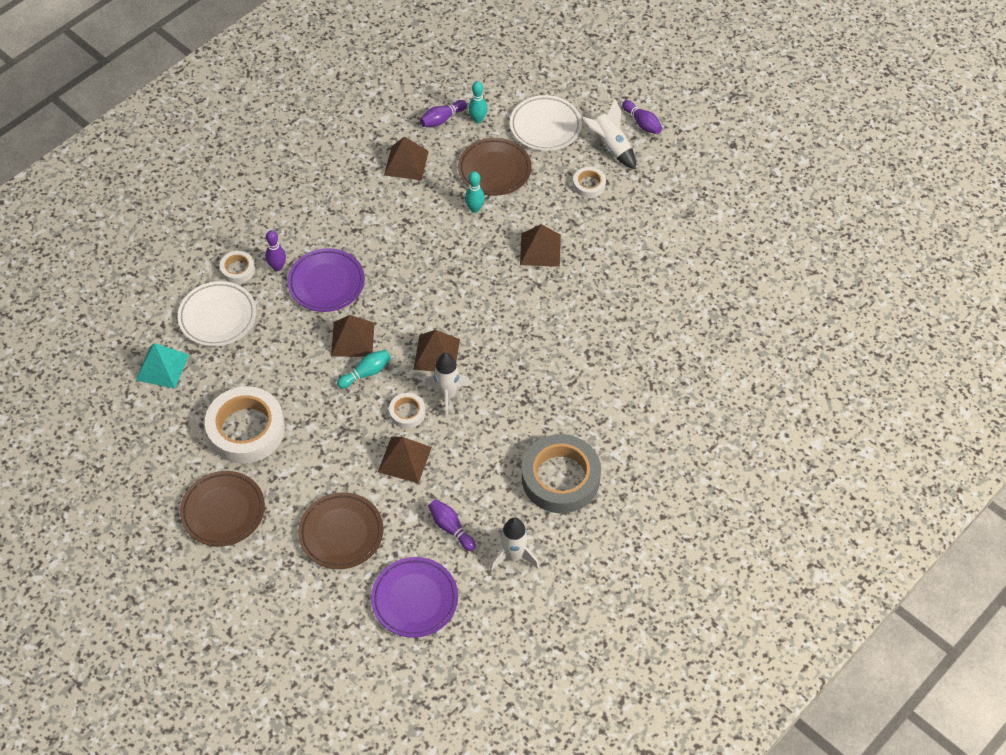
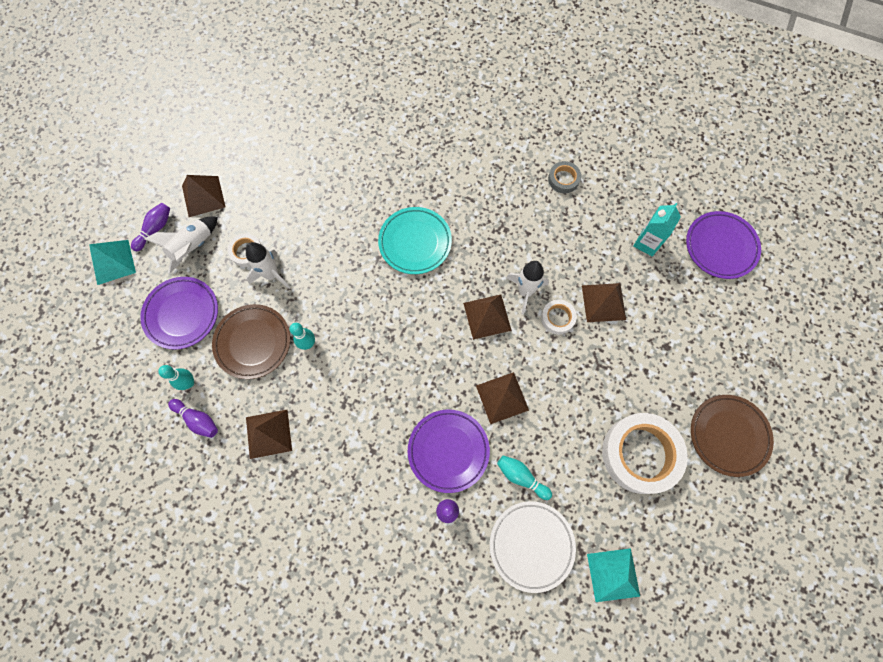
camera: 110 degrees left, 15 degrees up
(238, 269) = (466, 553): white tape -> none
(341, 533) = (695, 325): brown plate -> none
(366, 373) = (533, 370): turquoise bowling pin -> turquoise bowling pin (521, 477)
(451, 528) = (647, 243): purple bowling pin -> turquoise carton
(513, 556) = (647, 190): white rocket -> white rocket (271, 274)
(540, 249) = (338, 269): brown pyramid -> brown pyramid (203, 196)
(542, 319) = (415, 242): none -> turquoise plate
(545, 126) = (182, 314): white plate -> purple plate
(560, 478) = (563, 179): grey tape -> grey tape, size x0.47
(620, 88) = (113, 262): none -> turquoise pyramid

